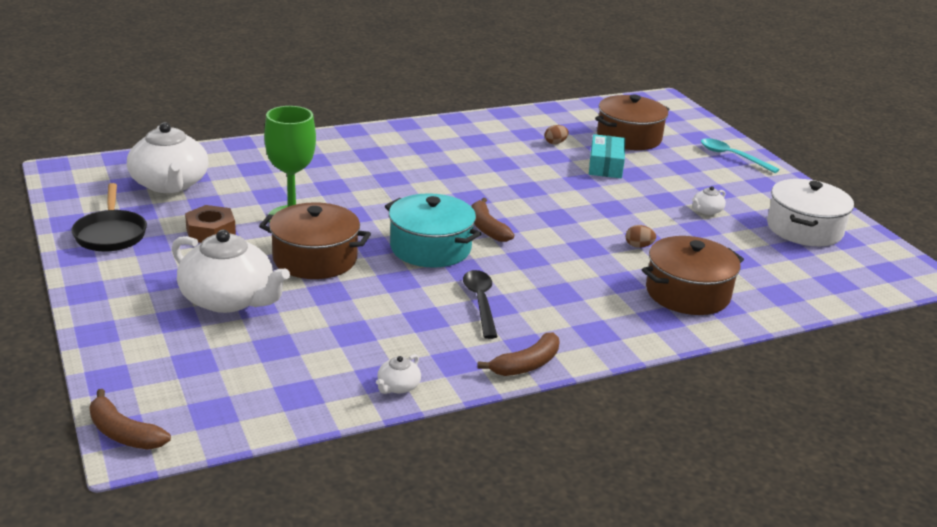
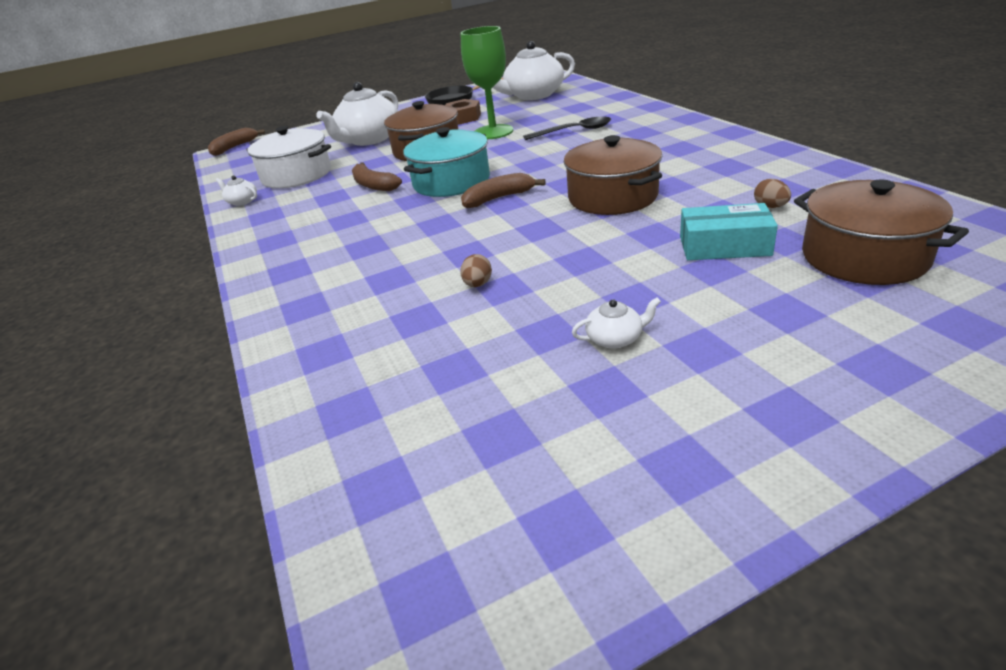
camera: 95 degrees right, 5 degrees up
(480, 302) = (353, 213): black spoon -> black spoon (574, 131)
(526, 365) = (248, 243): brown banana -> brown banana (373, 185)
(687, 293) = (358, 324): brown pot -> brown pot (612, 197)
(706, 210) = (615, 338): white teapot -> white teapot turned 120 degrees clockwise
(732, 157) = (903, 371): turquoise spoon -> none
(804, 229) = (591, 461): white pot -> white pot (296, 175)

